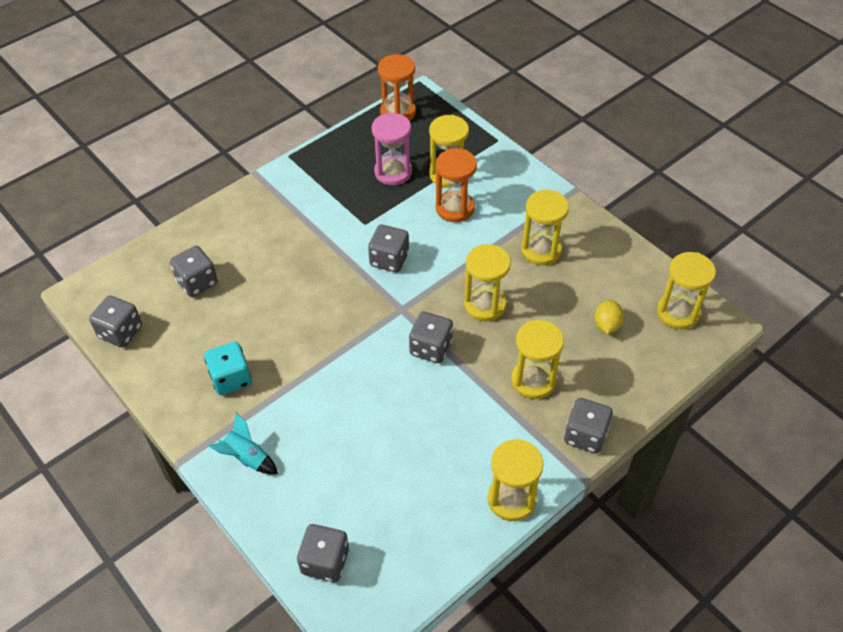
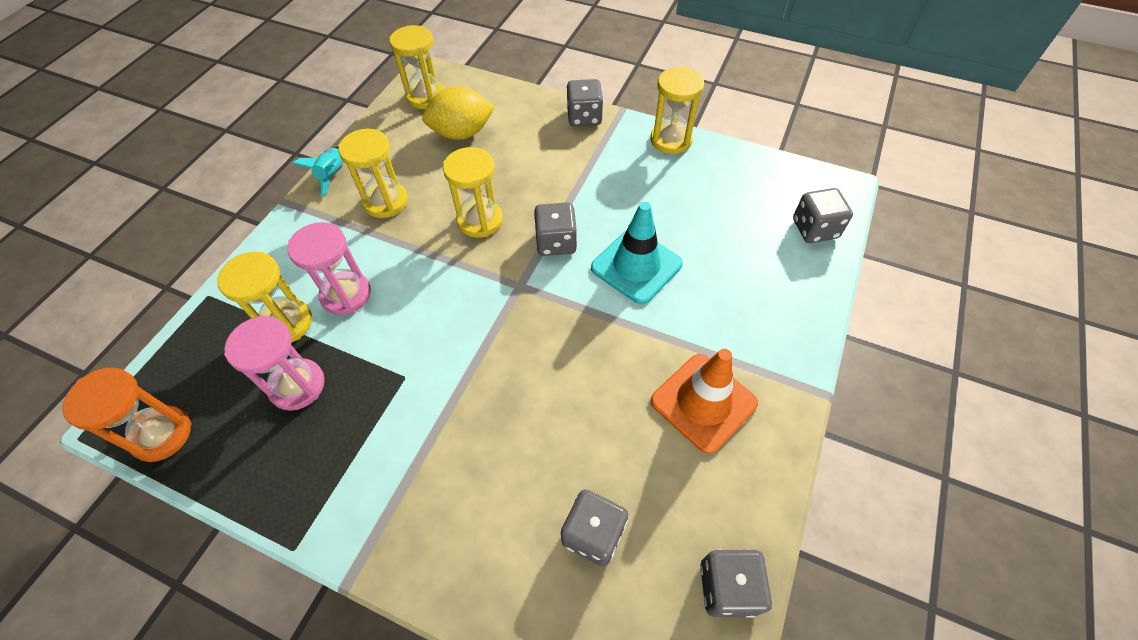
camera: 115 degrees left, 5 degrees up
(231, 378) = (703, 402): turquoise dice -> orange traffic cone
(247, 457) = (776, 335): turquoise rocket -> turquoise rocket (332, 175)
(372, 393) = (636, 266): none -> turquoise traffic cone
(389, 259) = (454, 325): grey dice -> none
(455, 208) = (346, 294): orange hourglass -> pink hourglass
(533, 380) = (550, 161): yellow hourglass -> none
(607, 325) = (462, 133): yellow lemon -> yellow lemon, size x1.77

